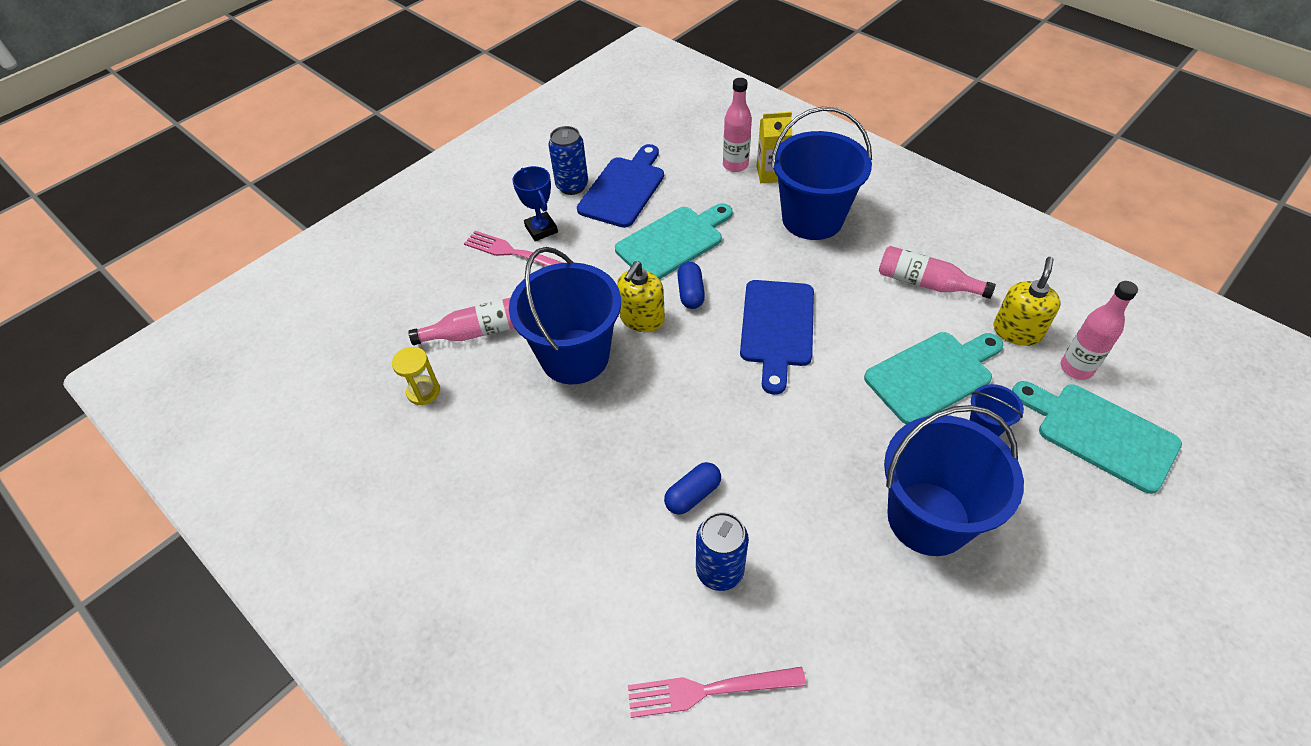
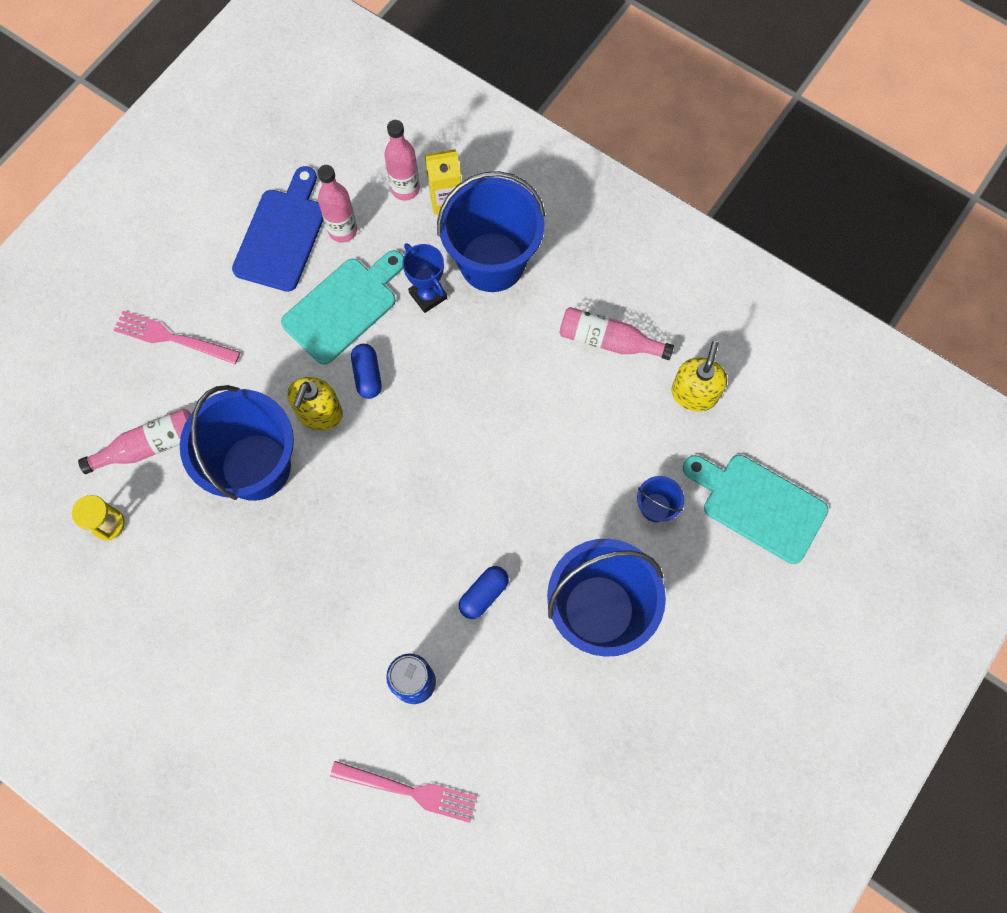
camera: 10 degrees left, 20 degrees up
(541, 229) = (197, 302): blue trophy -> blue trophy (428, 295)
(572, 186) = (223, 235): blue can -> none
(692, 495) = (385, 610): blue capsule -> blue capsule (483, 594)
(707, 690) = (410, 791): pink fork -> pink fork turned 150 degrees counterclockwise
(777, 328) = (458, 412): blue cutting board -> none
(932, 375) = (609, 454): turquoise cutting board -> none
(1076, 368) = (746, 433): pink bottle -> pink bottle (343, 230)

